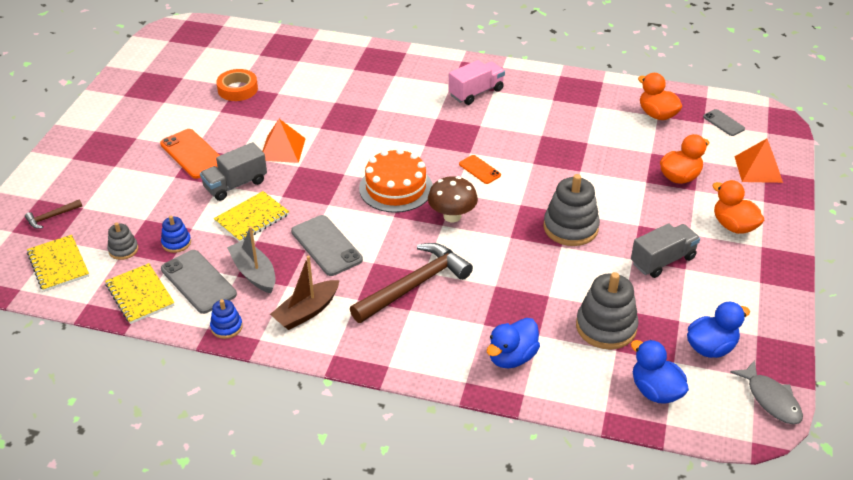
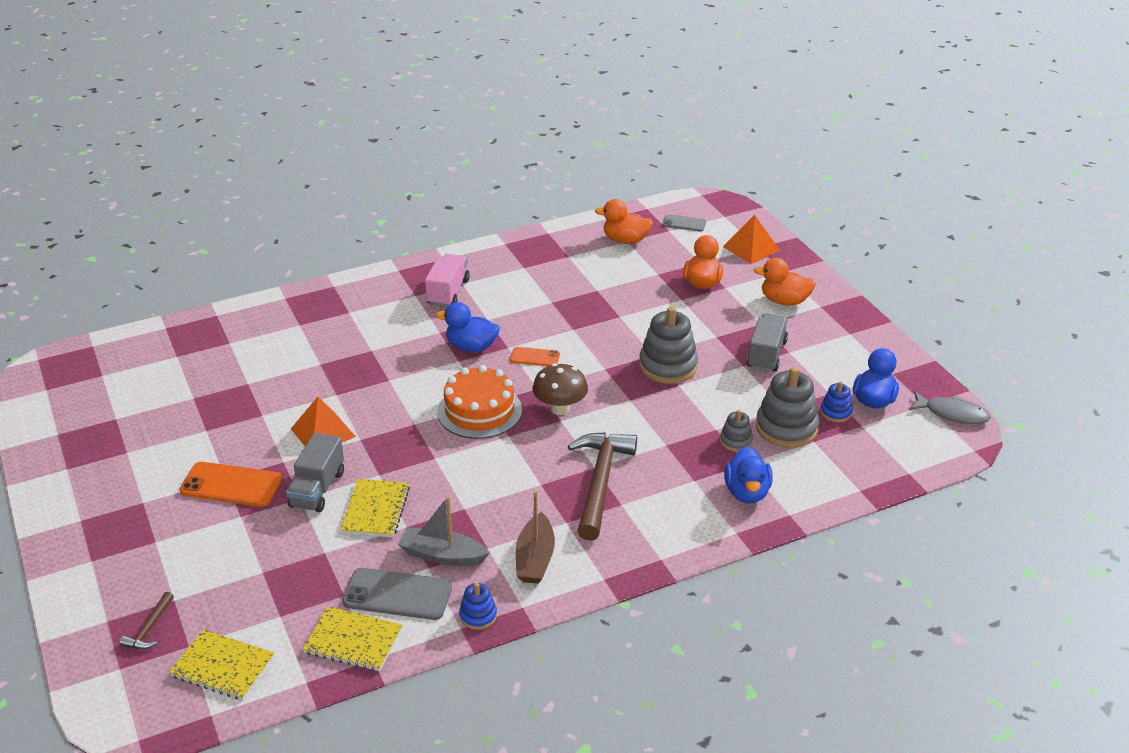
camera: 40 degrees left, 5 degrees down
(123, 250) = (278, 612): grey stacking toy -> grey stacking toy (736, 441)
(176, 243) = (327, 574): blue stacking toy -> blue stacking toy (835, 412)
(237, 89) = (197, 400): orange tape -> none
(326, 246) = (480, 494): grey phone -> none
(655, 391) = (875, 454): blue duck -> blue duck (471, 347)

